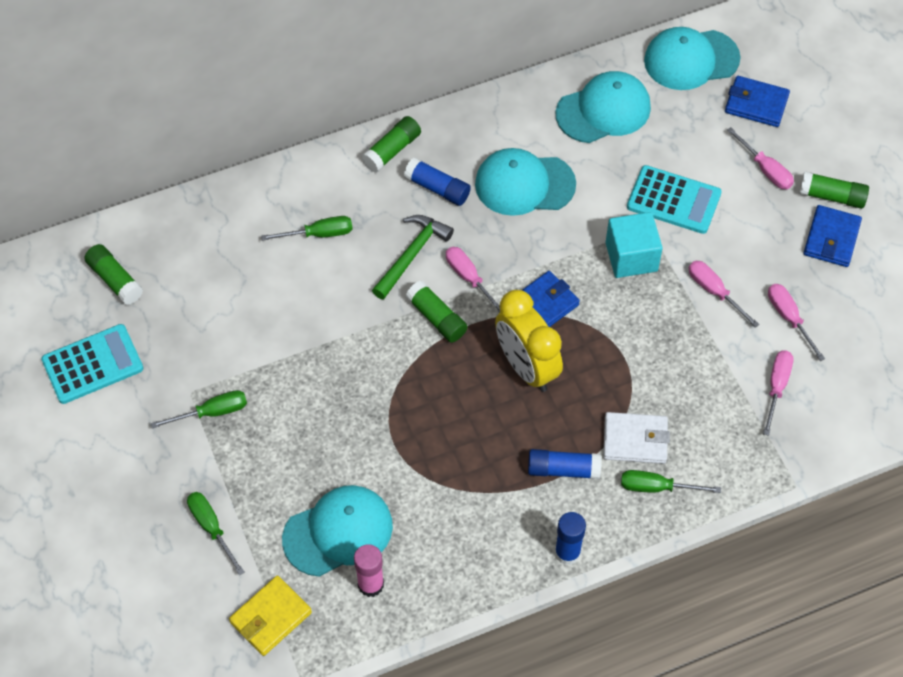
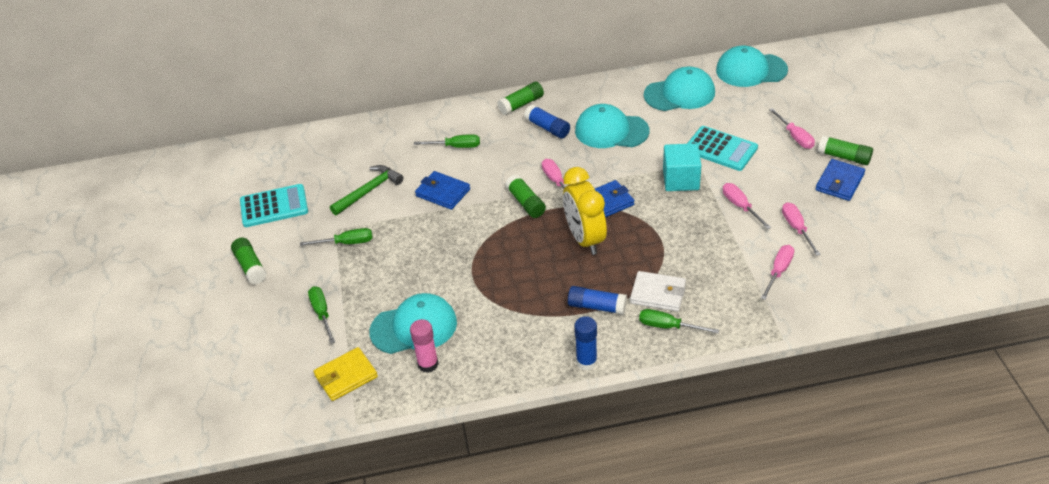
camera: 15 degrees right, 15 degrees down
(115, 280) = (307, 160): green glue stick -> green glue stick (250, 266)
(412, 255) = (518, 164): green hammer -> green hammer (369, 191)
(756, 104) = (795, 98): blue wallet -> blue wallet (443, 193)

